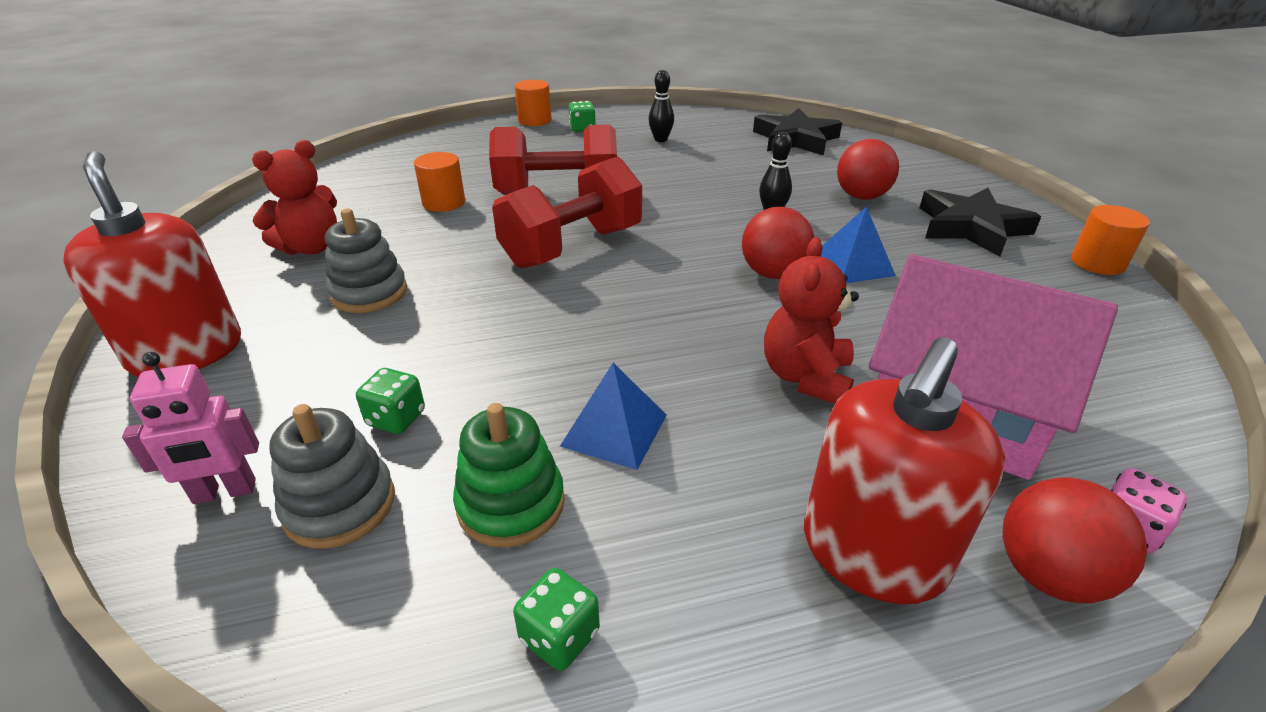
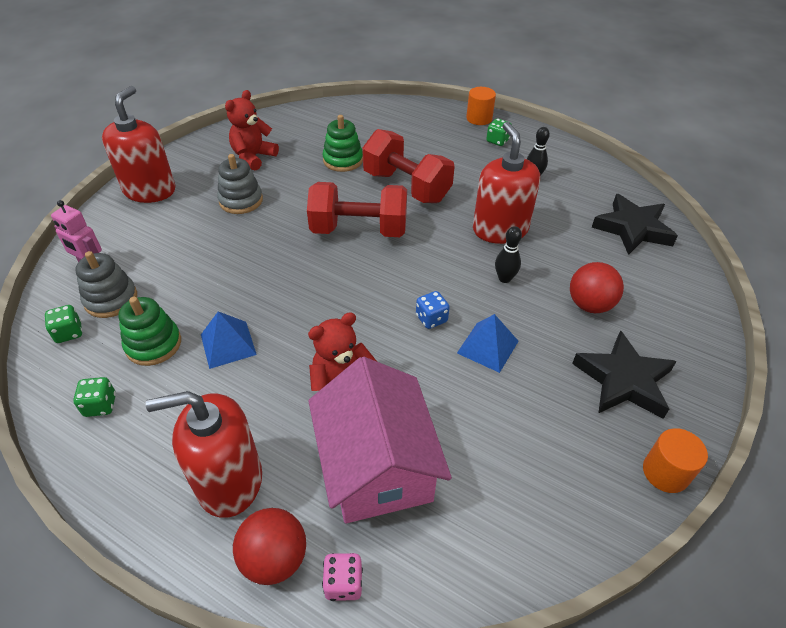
camera: 45 degrees right, 10 degrees up
(311, 247) = (253, 157): red teddy bear -> red teddy bear turned 120 degrees clockwise
(396, 418) = (170, 275): green dice -> green dice (69, 333)
(444, 202) = (343, 160): orange cylinder -> green stacking toy
(703, 184) = (500, 229): none -> red soap dispenser
(773, 273) = (431, 319): red ball -> blue dice

